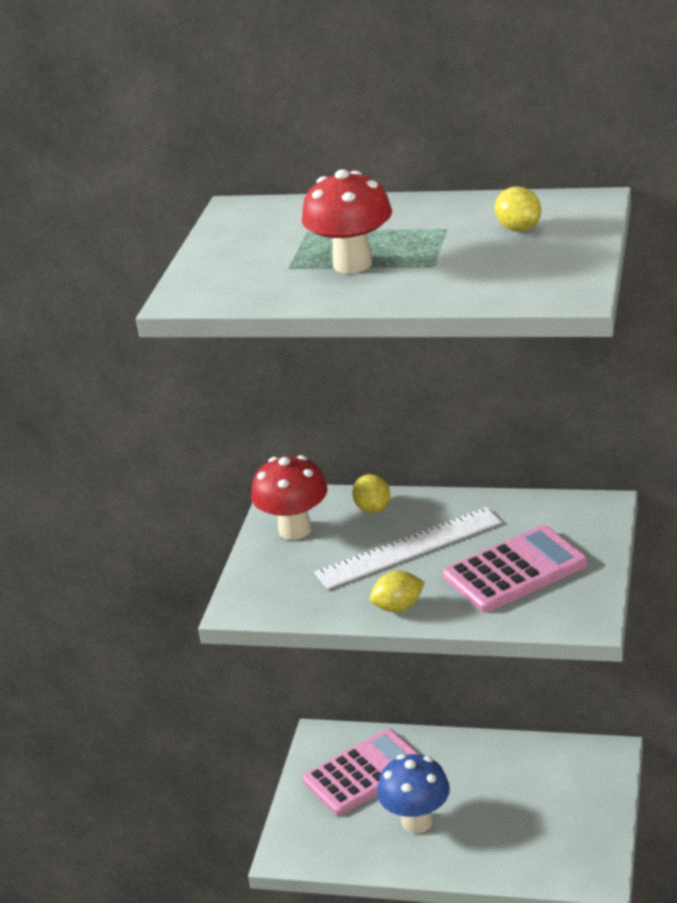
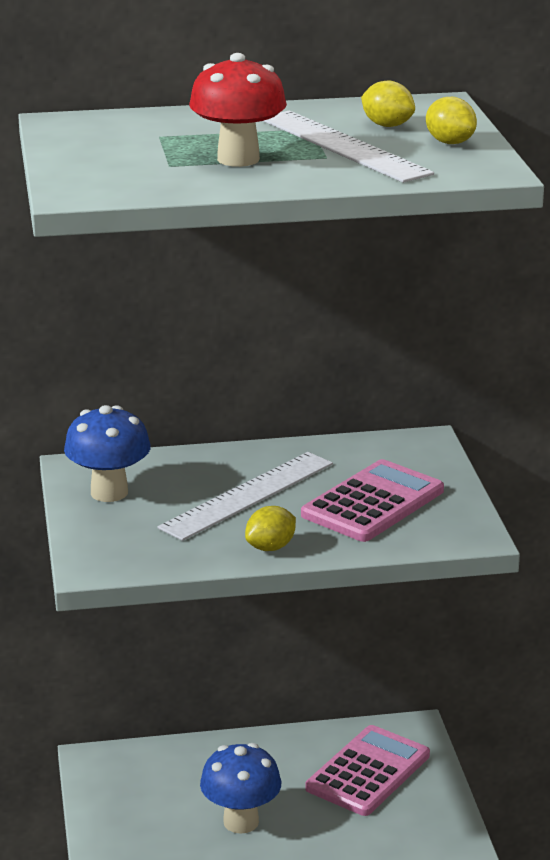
camera: 25 degrees left, 5 degrees down
(295, 530) = (109, 492): red mushroom -> blue mushroom
(364, 773) = (159, 786): pink calculator -> pink calculator (368, 772)
(373, 509) = (185, 466): yellow lemon -> yellow lemon (450, 142)
(458, 253) = (343, 146): none -> white ruler

